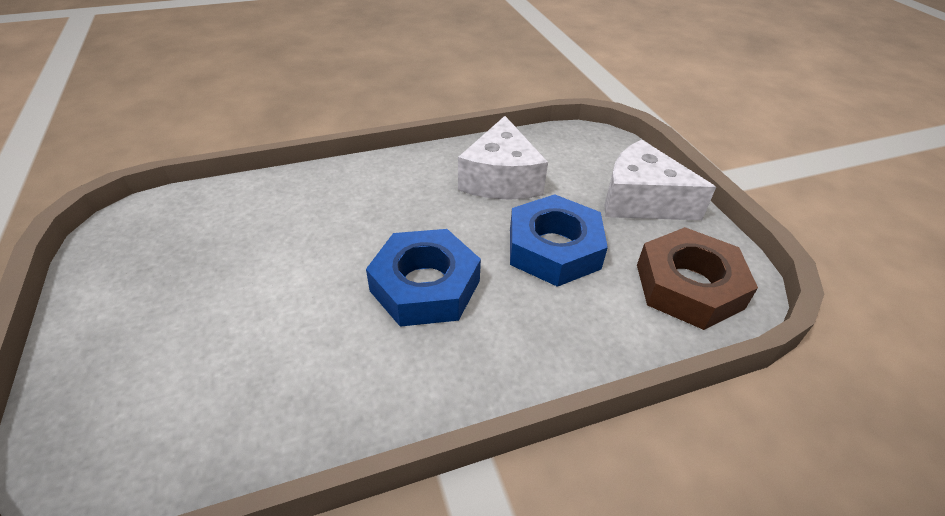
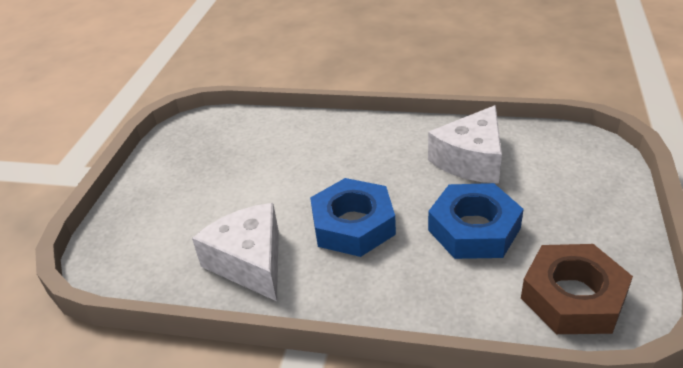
camera: 35 degrees right, 5 degrees down
(641, 200) = (590, 213): white cheese -> white cheese (250, 262)

